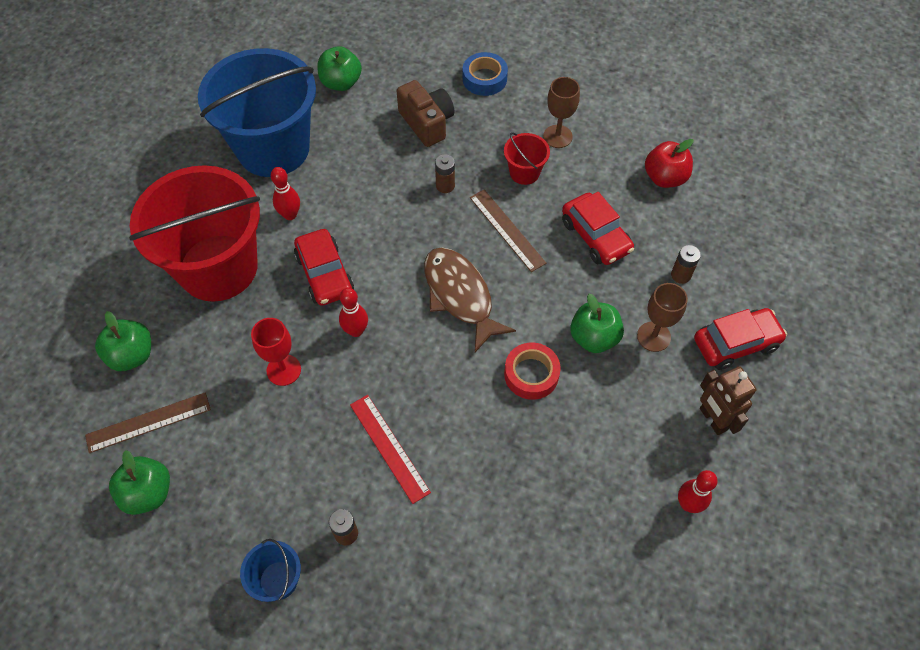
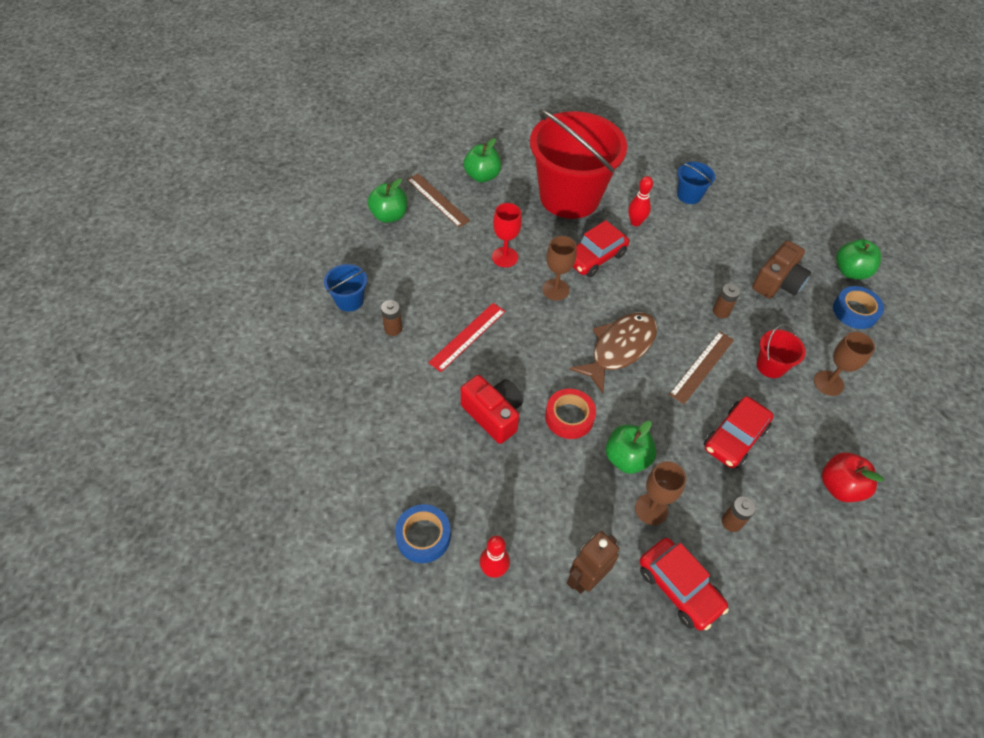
camera: 70 degrees right, 5 degrees down
(273, 148) = (689, 195): blue bucket -> blue bucket, size x0.41
(341, 83) = (779, 216): green apple -> green apple (850, 271)
(356, 331) = (555, 289): red bowling pin -> brown goblet
(506, 451) = (493, 415): none -> red camera
(637, 567) = (423, 536): none -> blue tape

